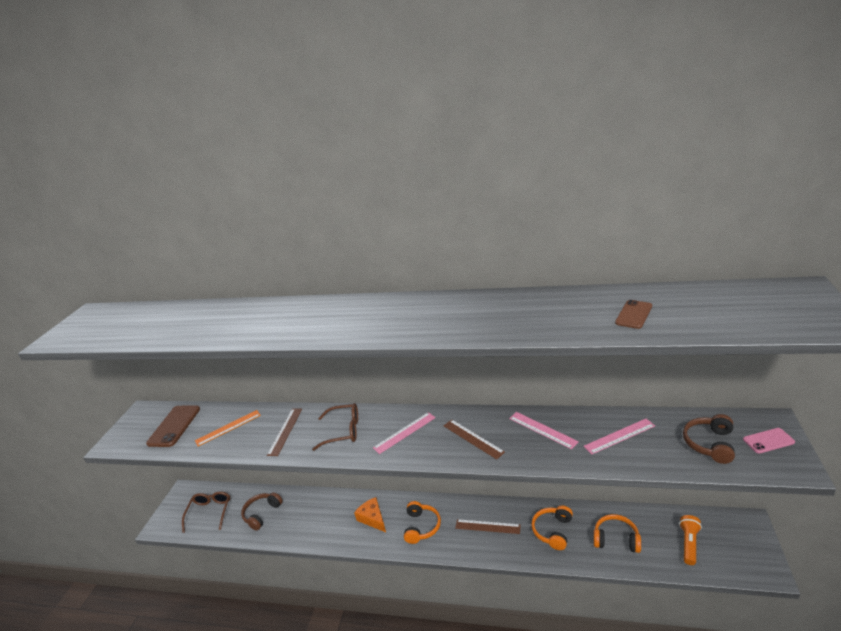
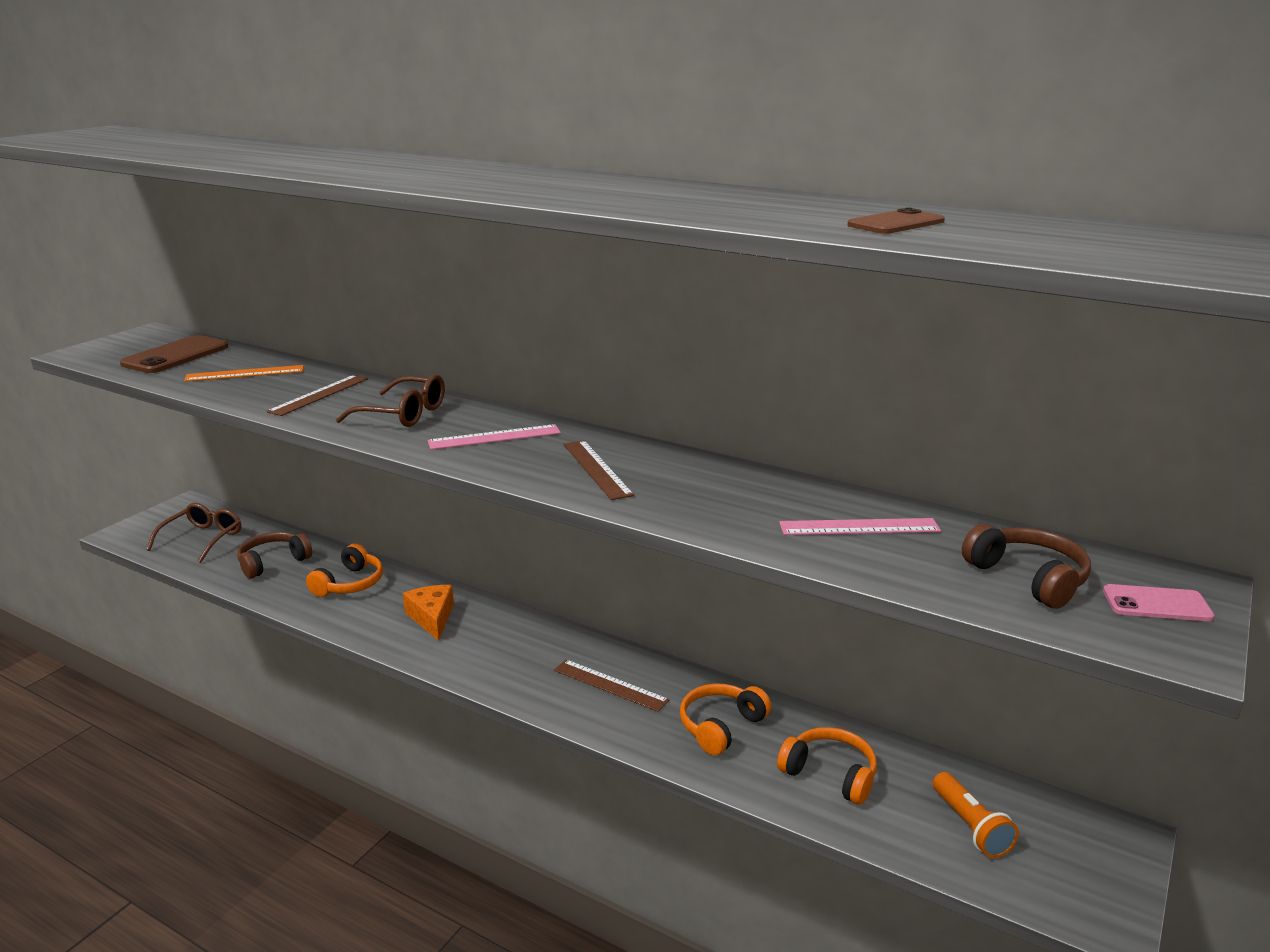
camera: 15 degrees right, 5 degrees down
(421, 527) = (500, 651): orange headphones -> orange headphones (349, 584)
(542, 430) = (726, 487): pink ruler -> none
(689, 544) = (970, 827): orange flashlight -> orange flashlight turned 120 degrees clockwise
(710, 444) = (1028, 578): brown headphones -> brown headphones turned 105 degrees clockwise

